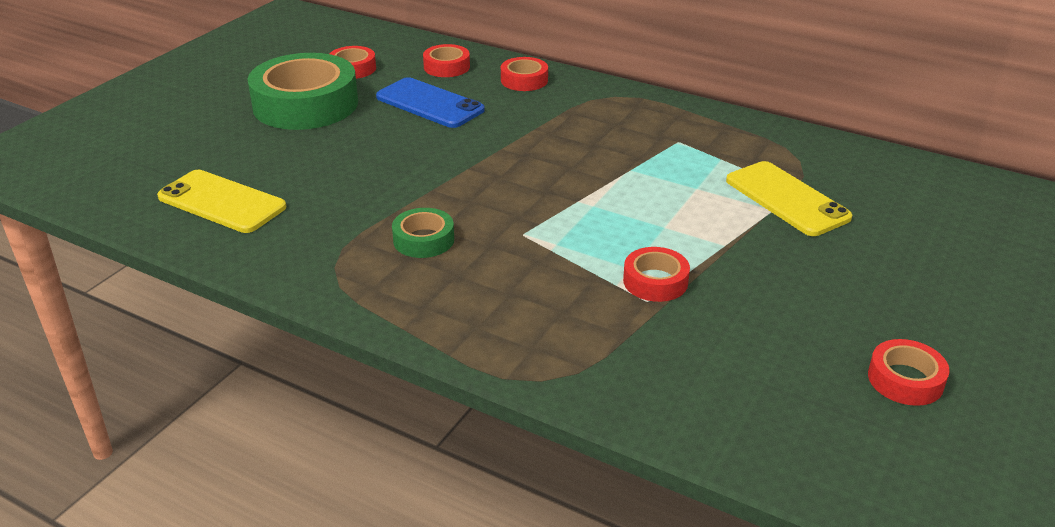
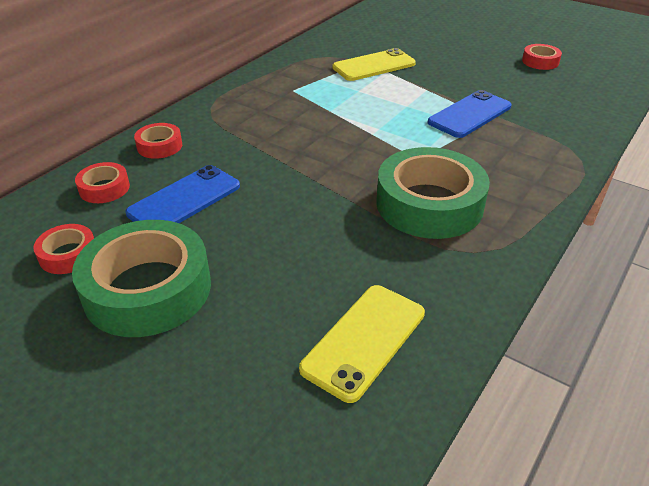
camera: 85 degrees left, 5 degrees up
(423, 240) = (429, 204): green tape -> green tape, size x2.11
(655, 281) = (470, 114): red tape -> blue phone

